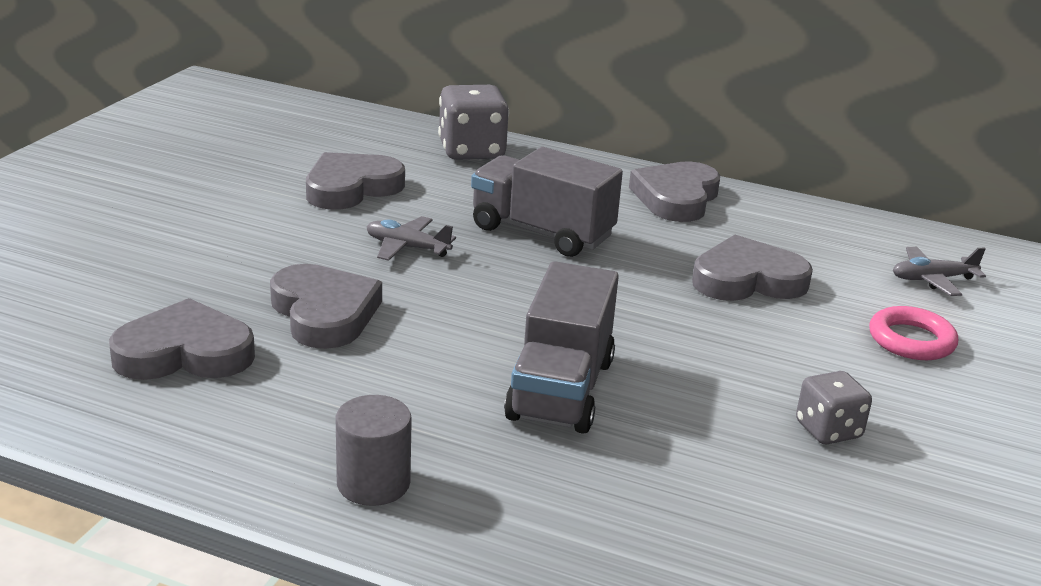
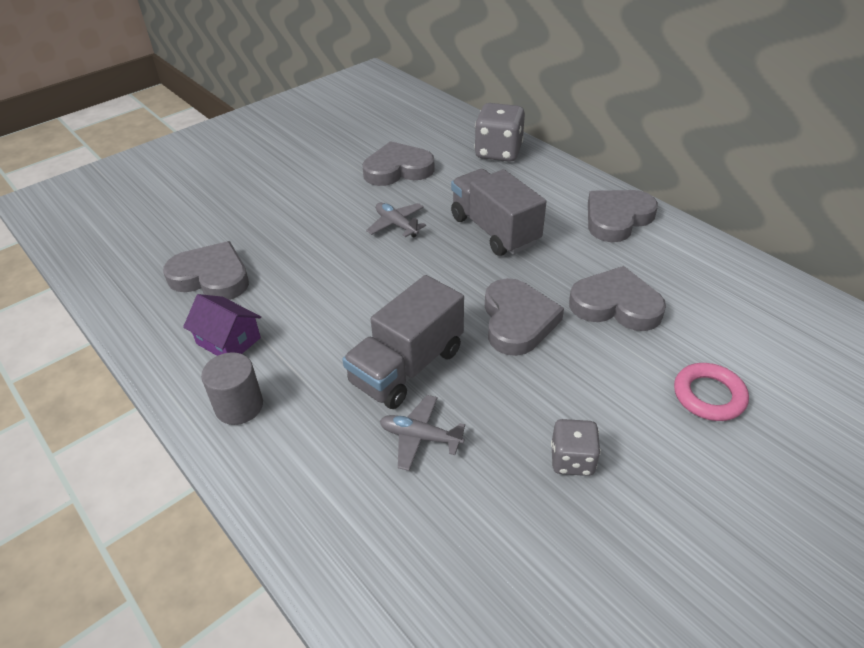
camera: 30 degrees right, 15 degrees up
(285, 418) = (228, 341): none -> purple house
(324, 313) = (308, 266): grey heart -> grey heart (517, 321)
(932, 279) = (775, 341): grey plane -> grey plane (420, 437)

